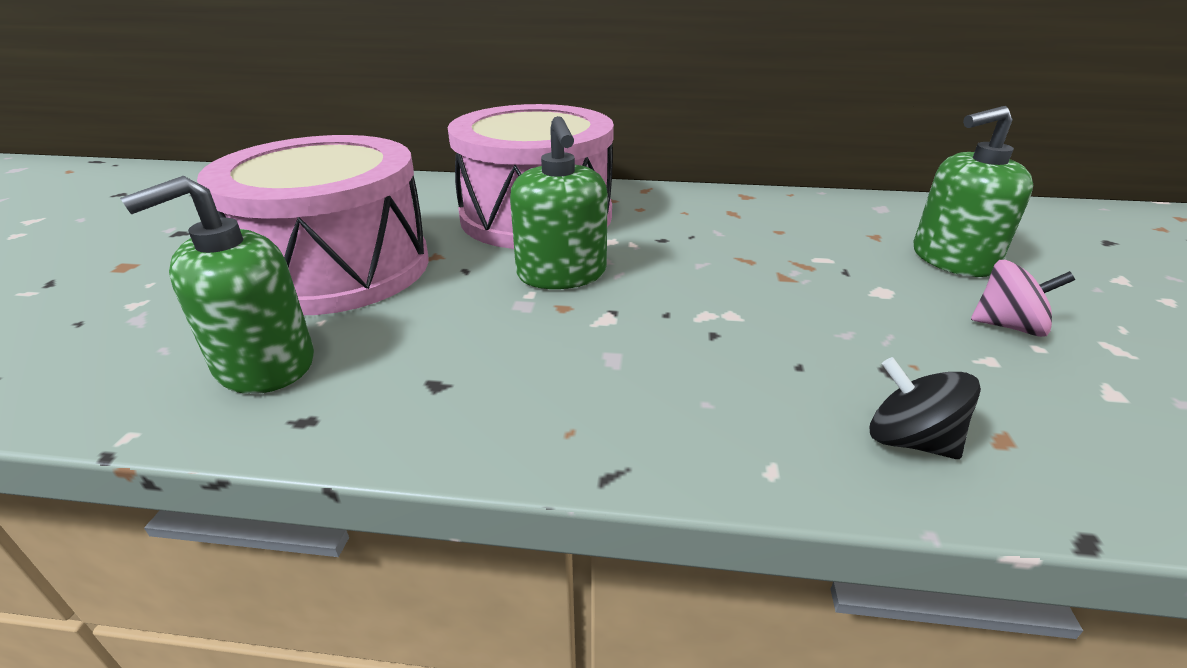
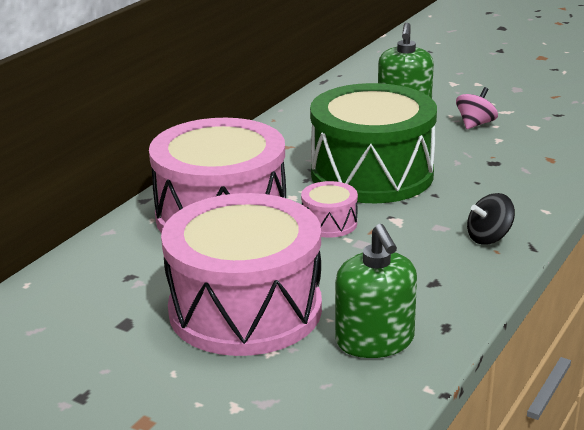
camera: 65 degrees left, 5 degrees down
(561, 274) = (329, 223): green soap dispenser -> pink drum
(722, 275) = (372, 174): none -> green drum
(909, 440) = (542, 177): black spinning top -> black spinning top (489, 237)

